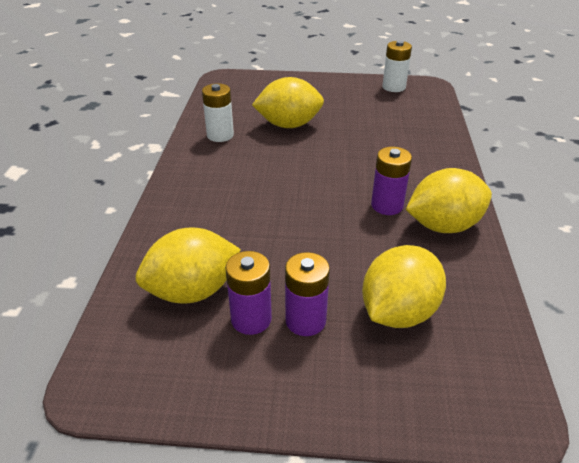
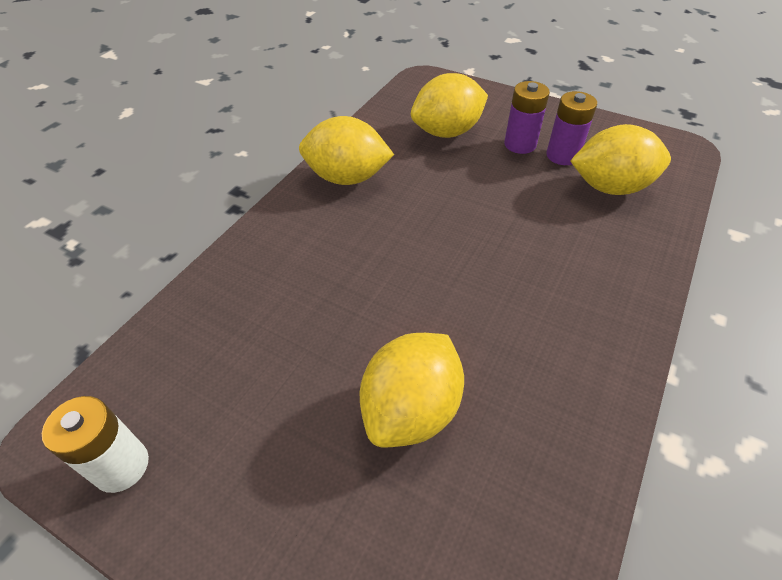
camera: 155 degrees left, 10 degrees up
(220, 135) = (547, 425): white battery -> none
(289, 125) = (411, 409): yellow lemon -> yellow lemon turned 75 degrees counterclockwise
(387, 205) = (380, 213): purple battery -> none

